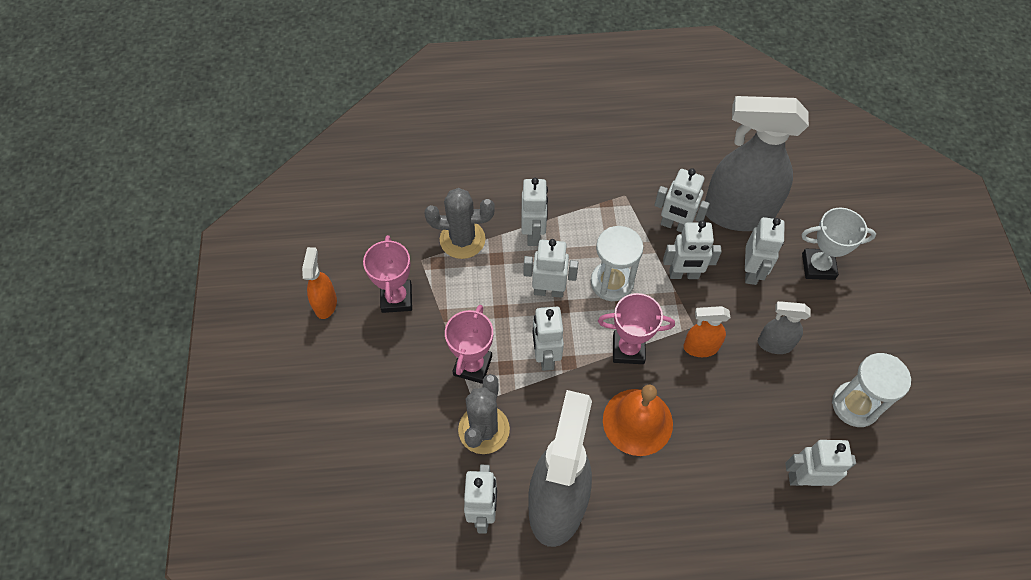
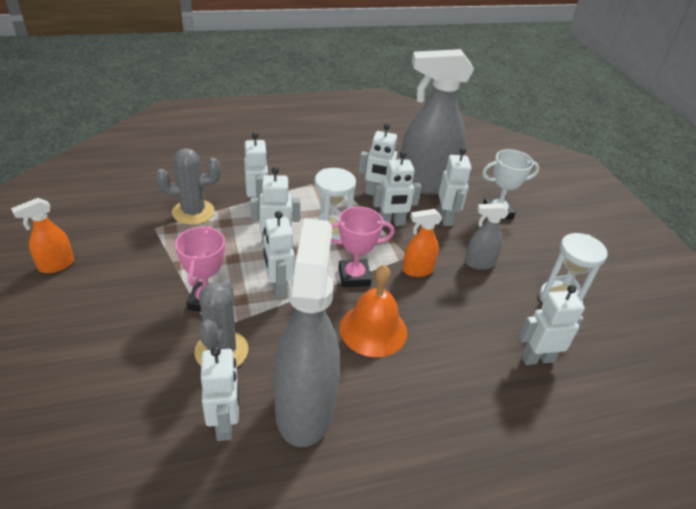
camera: 15 degrees left, 20 degrees down
(325, 304) = (56, 265): orange spray bottle -> orange spray bottle turned 120 degrees counterclockwise
(396, 298) = (130, 256): pink trophy -> none

